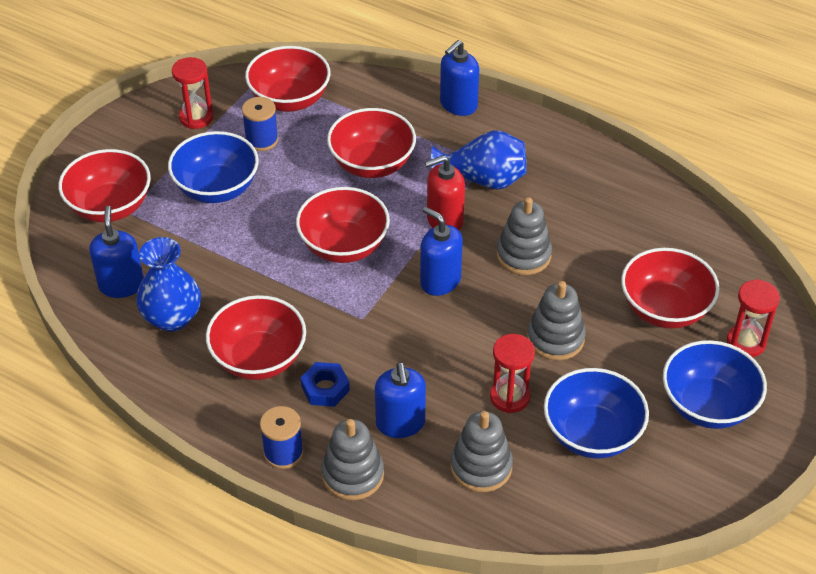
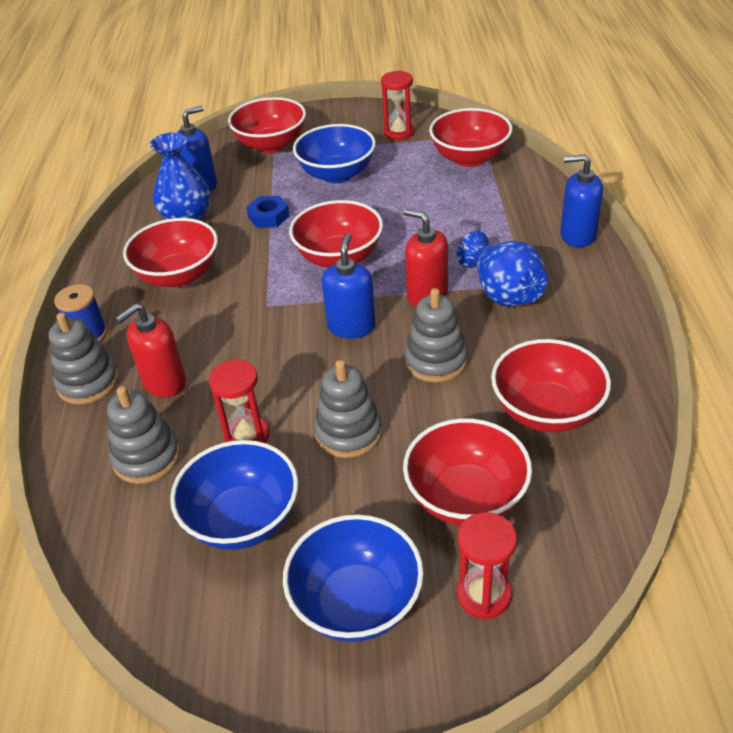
camera: 60 degrees right, 5 degrees down
(262, 140) = (410, 168): blue spool -> none
(325, 388) = (173, 323): blue nut -> blue nut (268, 217)
(372, 164) = (448, 227): red bowl -> red bowl (546, 411)
(400, 423) = (164, 382): blue soap dispenser -> red soap dispenser

